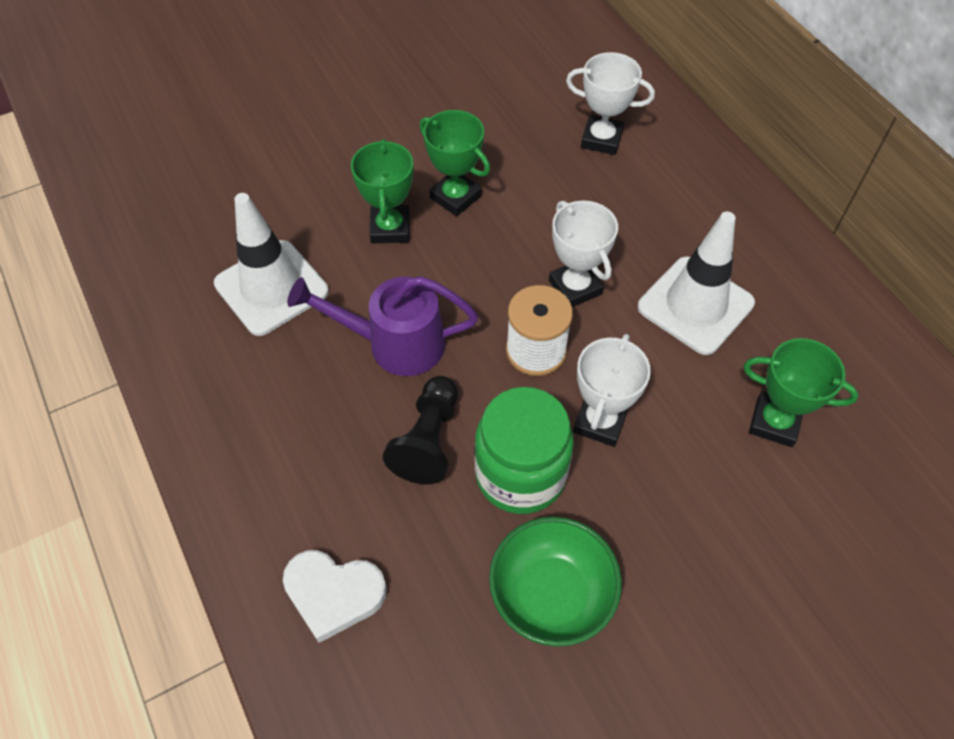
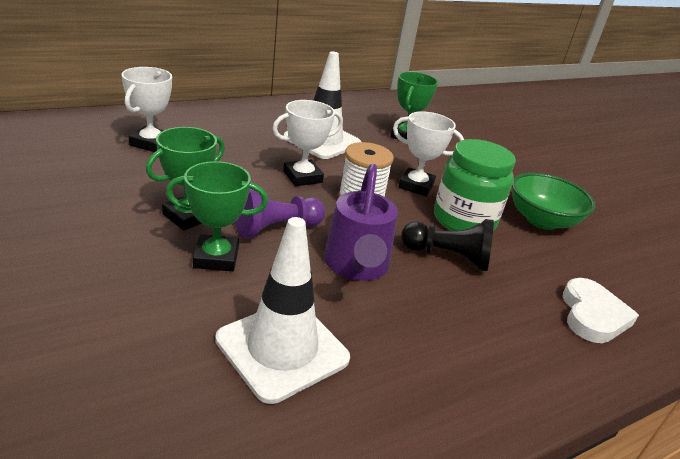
camera: 95 degrees left, 25 degrees down
(450, 269) = (276, 229): none -> purple pawn

